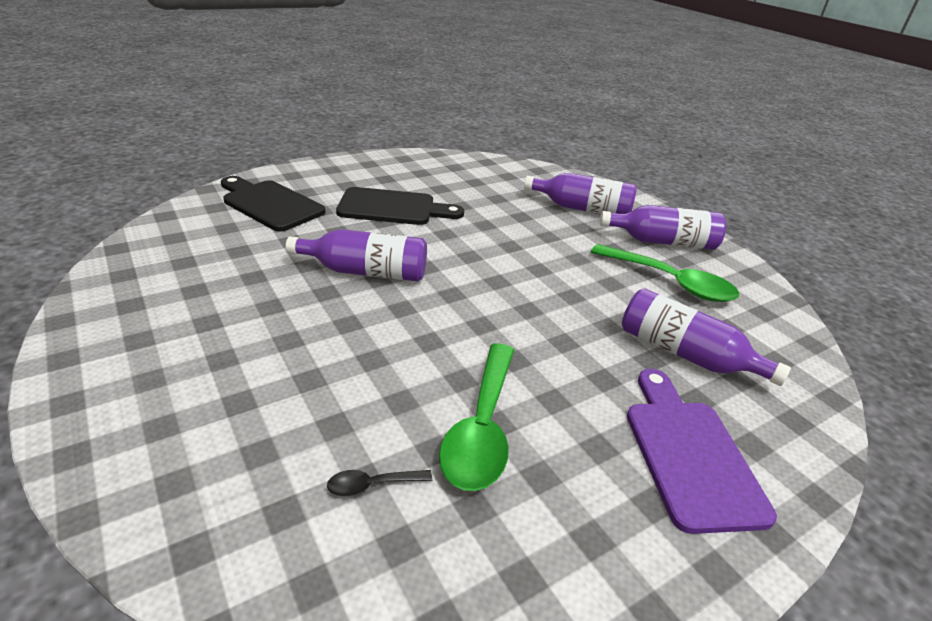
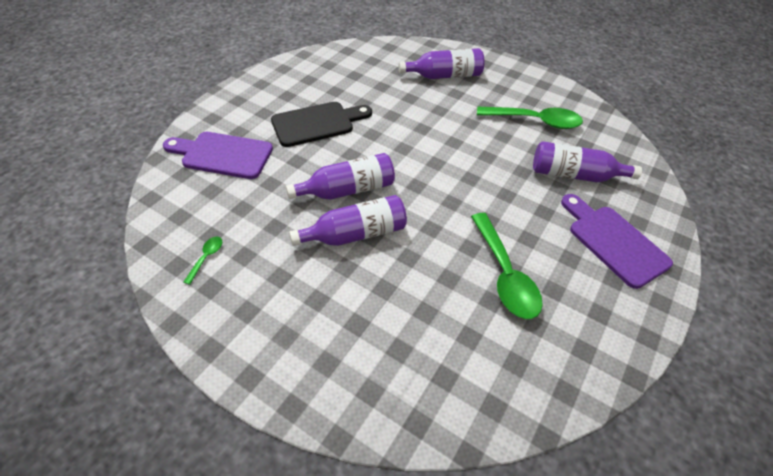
camera: 25 degrees left, 15 degrees up
(157, 278) = (206, 258): none -> green spoon
(270, 204) = (223, 155): black cutting board -> purple cutting board
(372, 485) = (476, 338): black spoon -> none
(663, 242) = (511, 87): purple bottle -> purple bottle (355, 234)

